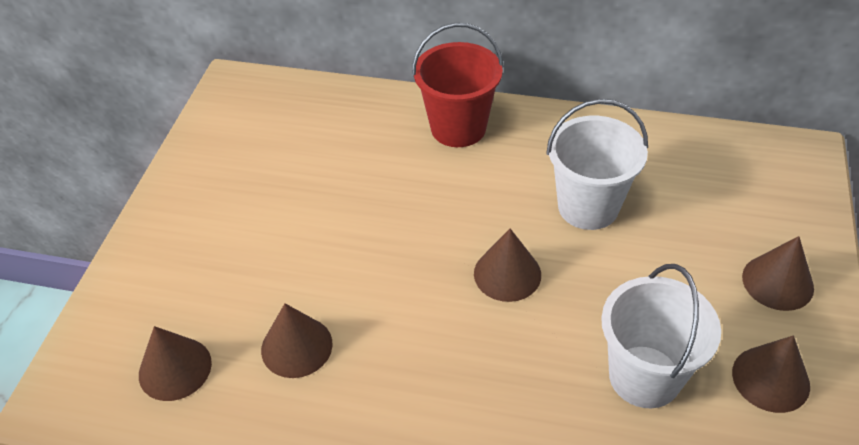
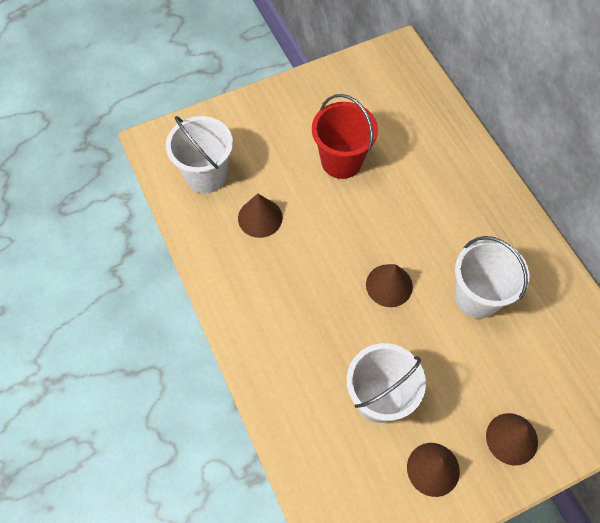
camera: 50 degrees right, 15 degrees up
(175, 368) = (206, 175): brown cone -> white bucket
(458, 128) = (475, 186): red bucket -> red bucket (341, 161)

